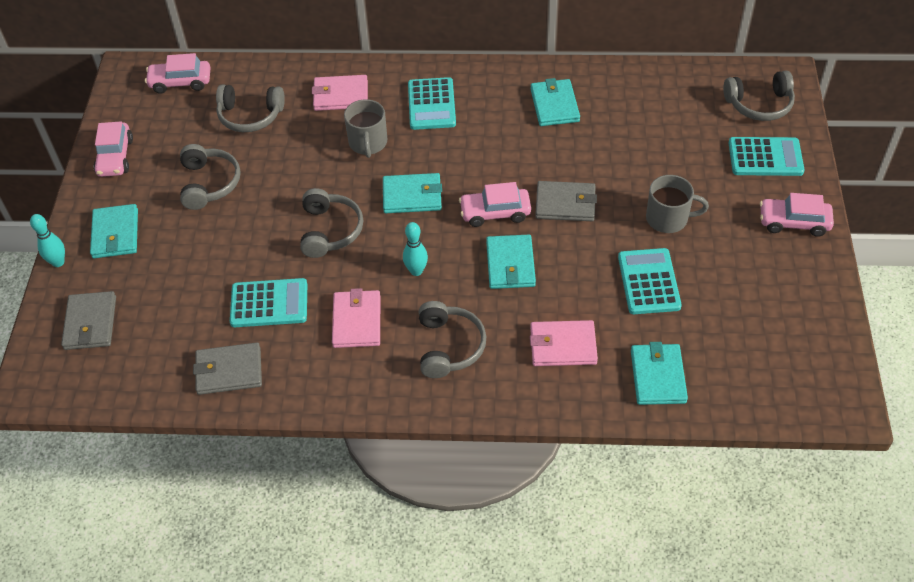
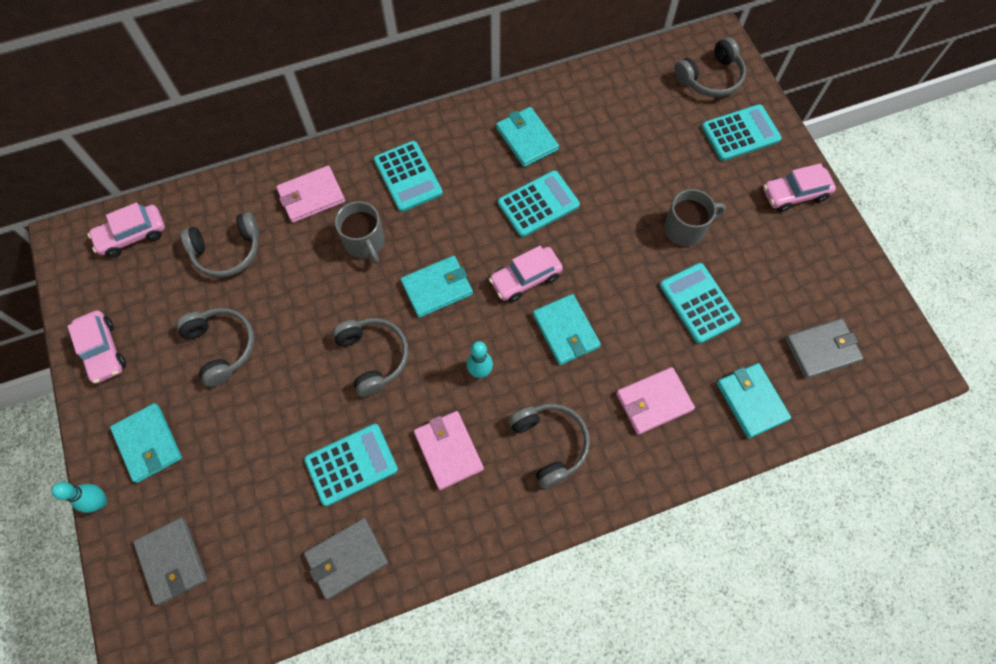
camera: 25 degrees left, 15 degrees up
(538, 159) = (538, 204): none -> turquoise calculator
(565, 204) = (586, 245): grey wallet -> grey wallet (821, 350)

